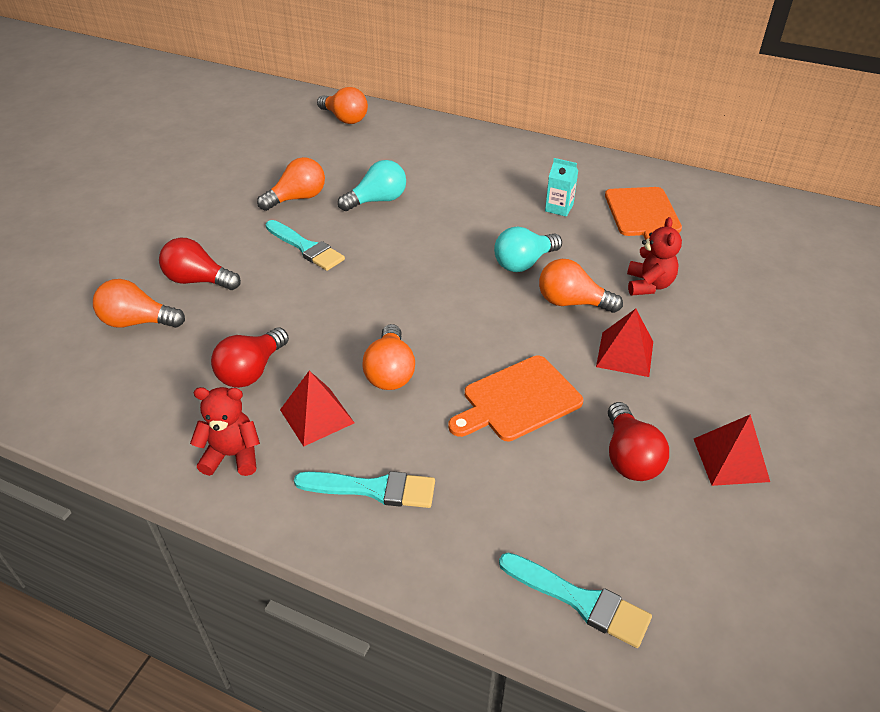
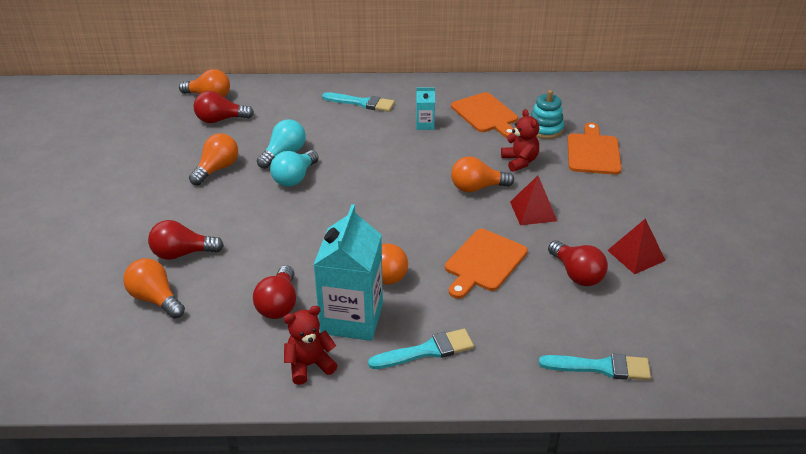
camera: 25 degrees left, 5 degrees down
(138, 322) = (156, 299): orange light bulb -> orange light bulb turned 60 degrees clockwise
(306, 248) = (253, 204): turquoise brush -> turquoise brush (362, 103)
(317, 416) = (352, 318): red pyramid -> turquoise carton
(338, 146) = (220, 120): none -> red light bulb
(524, 263) = (426, 170): turquoise light bulb -> turquoise light bulb (295, 178)
(709, 252) = (545, 129): none -> turquoise stacking toy
(757, 300) = (593, 152): none -> orange cutting board

